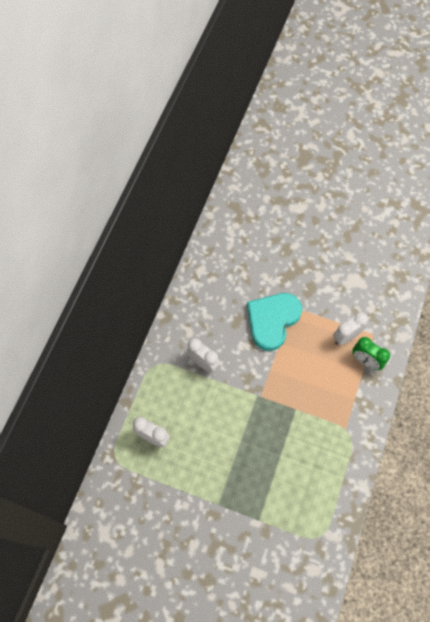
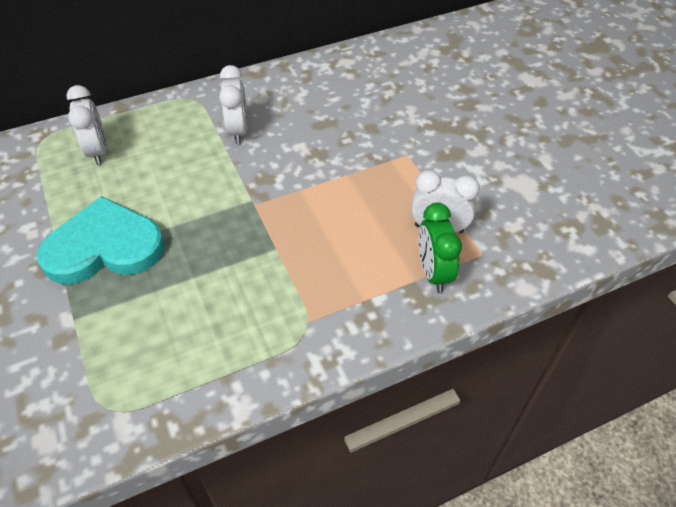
camera: 45 degrees right, 15 degrees down
(272, 320) = (365, 149): turquoise heart -> turquoise heart (104, 247)

